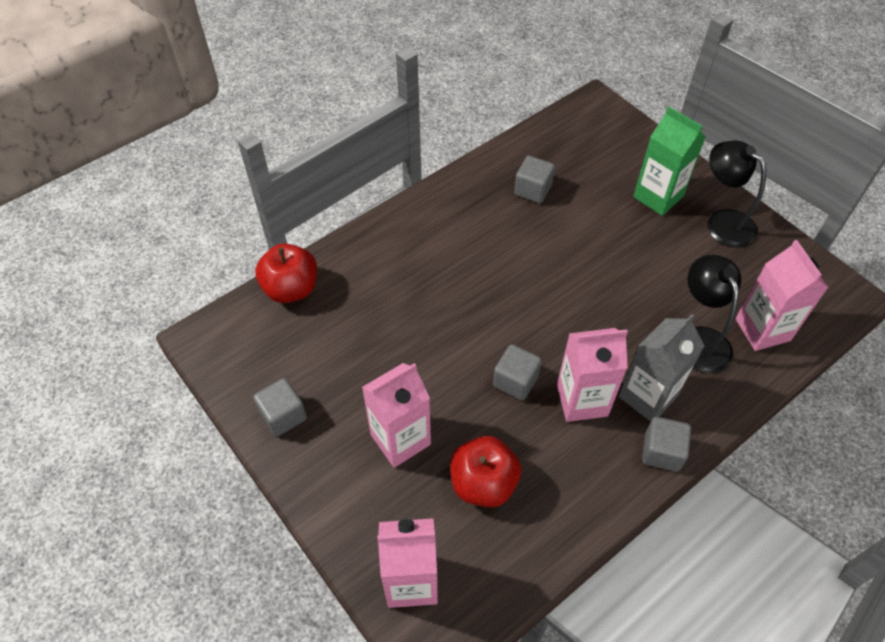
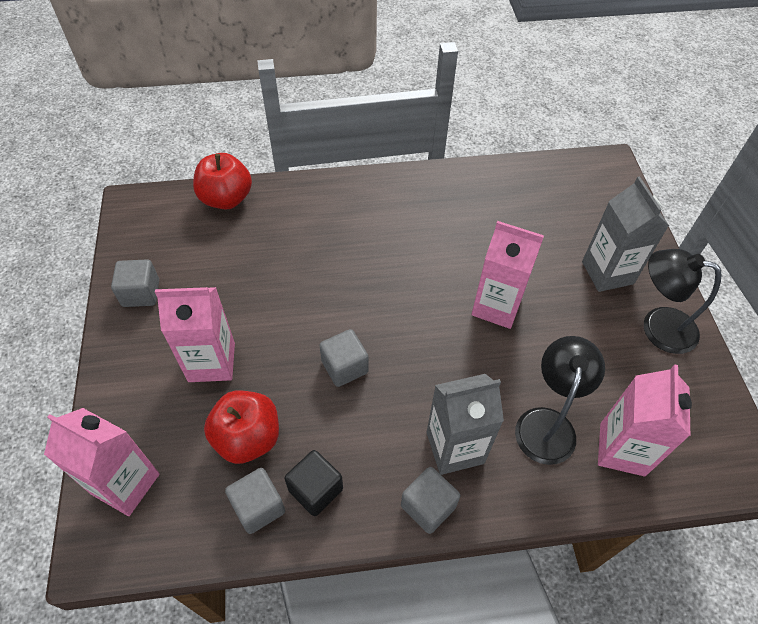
camera: 30 degrees right, 0 degrees up
(533, 190) = (490, 213): grey cube -> grey cube (258, 507)
(569, 490) = (315, 489): none -> black cube
(582, 400) = (390, 416): pink carton -> pink carton (496, 306)
(658, 197) = (607, 273): green carton -> grey carton
(722, 222) = (657, 326): black lamp -> black lamp turned 60 degrees counterclockwise

